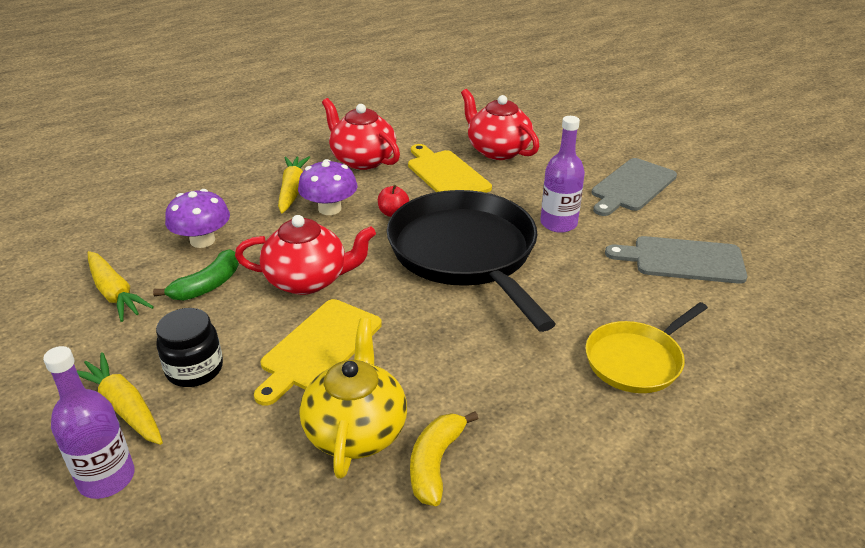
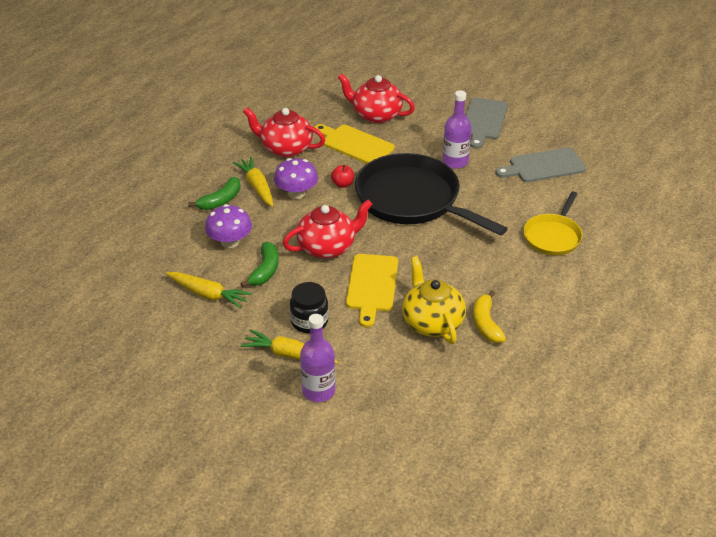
camera: 25 degrees left, 5 degrees up
(239, 194) = (220, 200): none -> green banana

